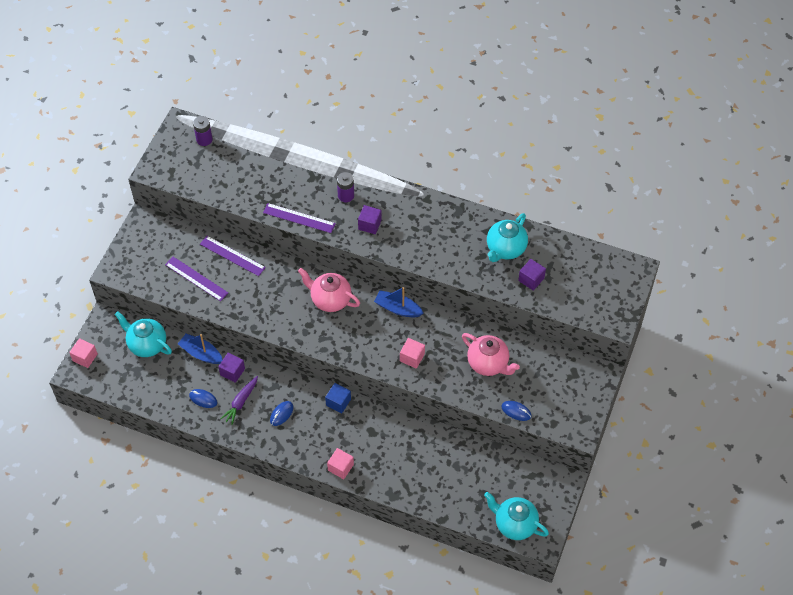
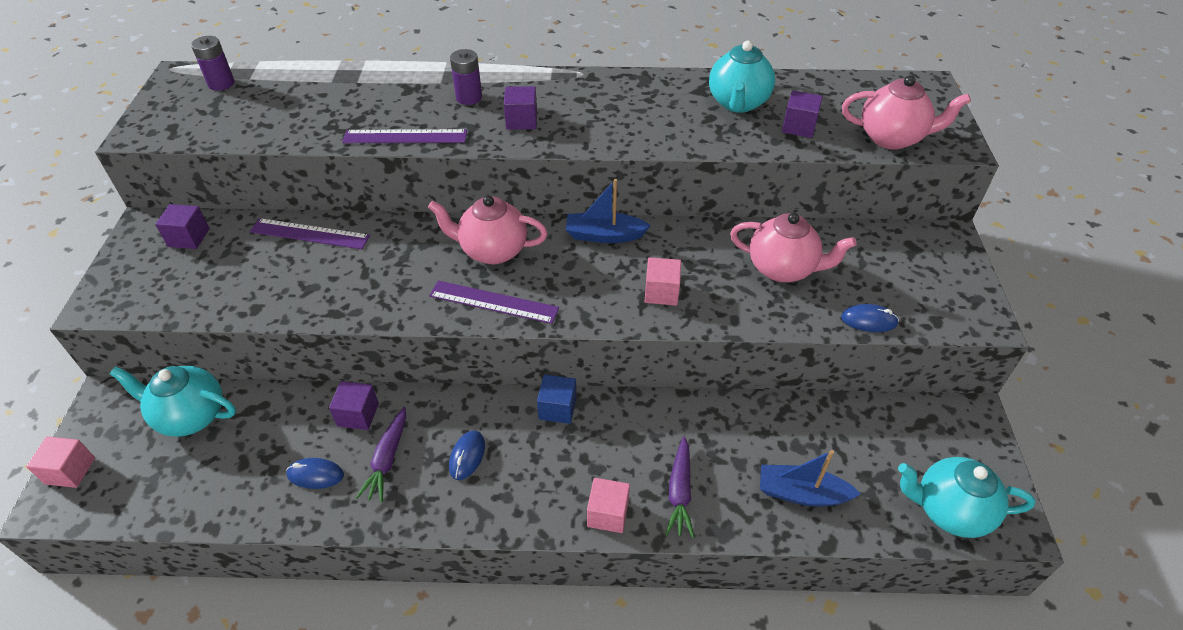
camera: 20 degrees left, 10 degrees down
(166, 238) = (189, 237): none -> purple cube
(196, 278) = (254, 278): purple ruler -> purple ruler (493, 302)
(201, 353) = (294, 402): blue boat -> blue boat (801, 493)
(382, 468) = (679, 492): none -> purple carrot
(581, 305) = (892, 138): none -> pink teapot

